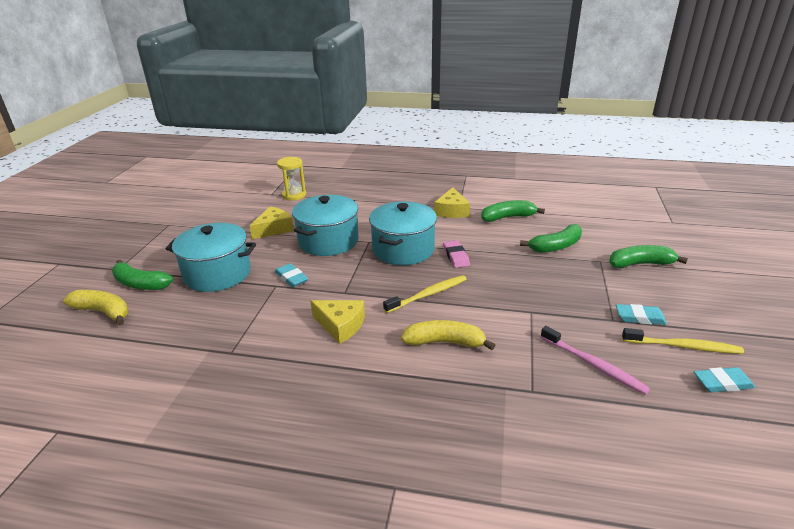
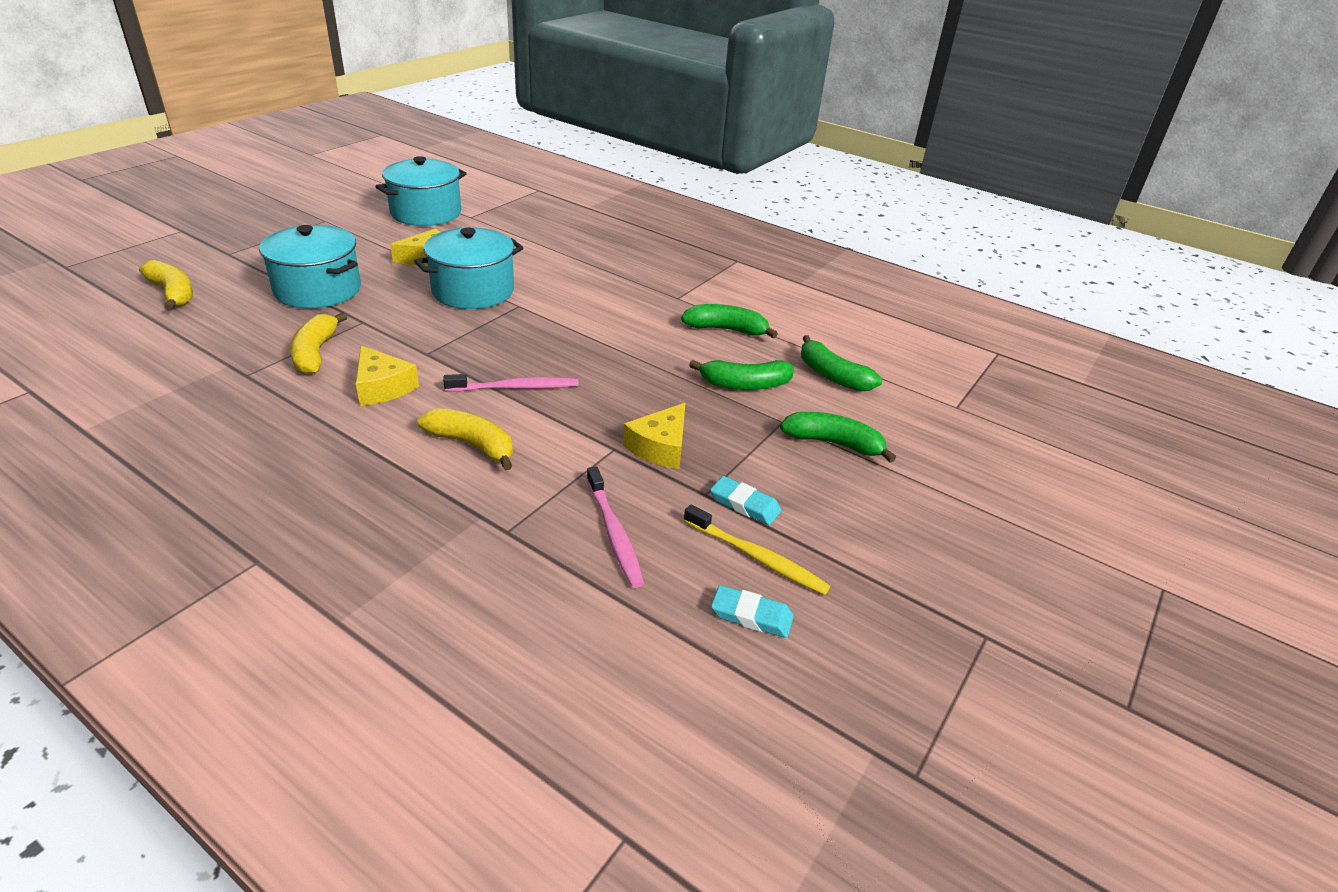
camera: 20 degrees right, 5 degrees up
(140, 284) = (233, 276): green banana -> green banana (832, 375)
(266, 318) = (315, 353): none -> yellow banana
(291, 278) = (388, 319): turquoise eraser -> none
(294, 195) = (494, 225): yellow hourglass -> none
(403, 249) = (547, 327): turquoise pot -> turquoise pot (426, 213)
(428, 294) = (516, 387): yellow toothbrush -> pink toothbrush
(451, 211) = (662, 300): yellow cheese -> yellow cheese (660, 447)
(456, 256) = (601, 355): pink eraser -> none

